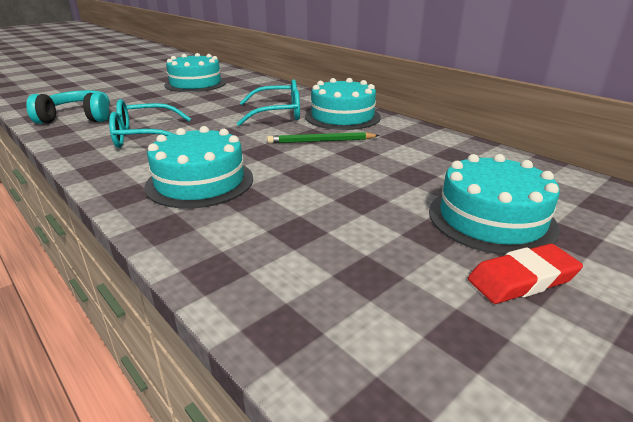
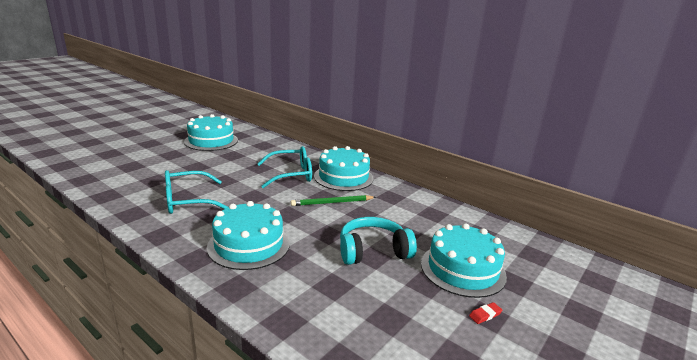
camera: 10 degrees left, 5 degrees down
(77, 118) = (120, 181): turquoise headphones -> turquoise headphones (373, 251)
(522, 279) = (485, 315): red eraser -> red eraser, size x0.49

